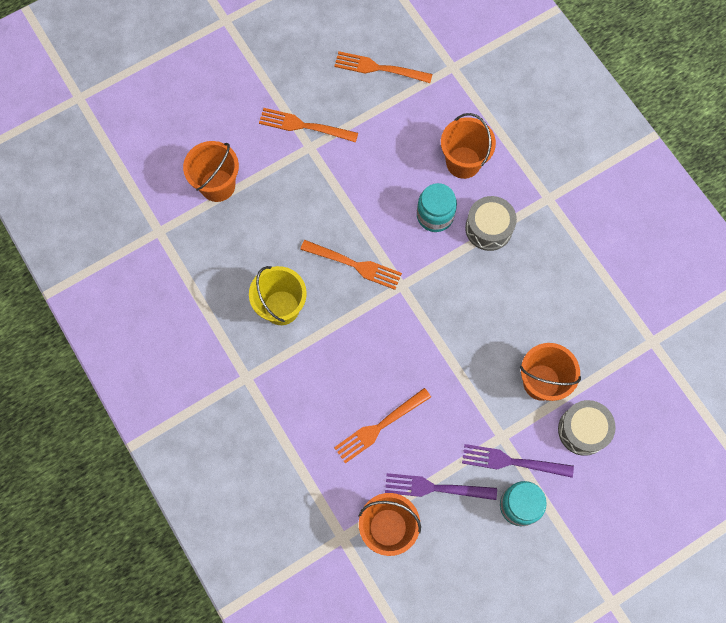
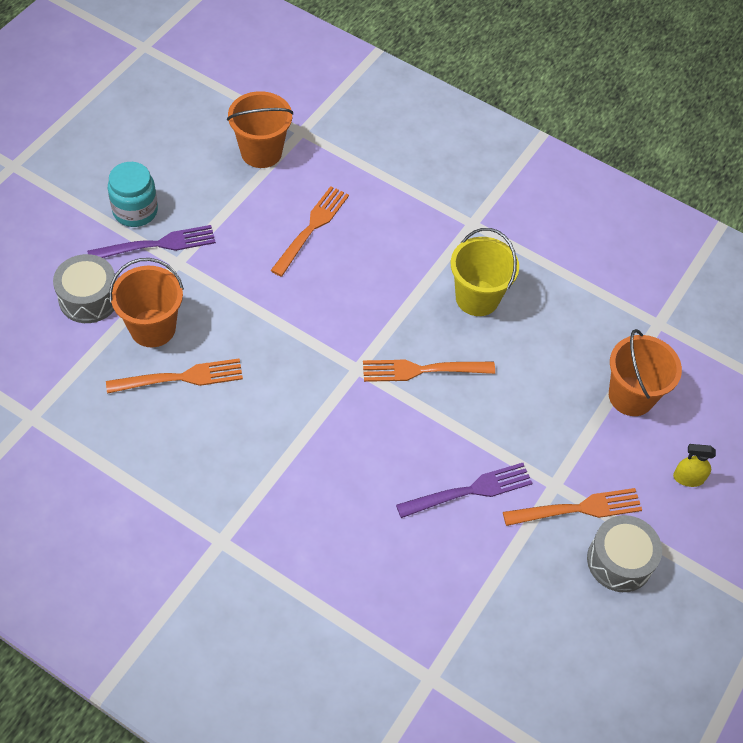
camera: 150 degrees right, 15 degrees down
(218, 116) = (688, 478): none -> yellow spray bottle
(379, 68) = (529, 631): orange fork -> orange fork (180, 378)
(435, 215) = (356, 462): turquoise jar -> none
(435, 488) = (228, 197): purple fork -> purple fork (469, 491)
(463, 162) = (352, 544): orange bucket -> none
(488, 228) = (283, 472): grey drum -> grey drum (619, 561)

